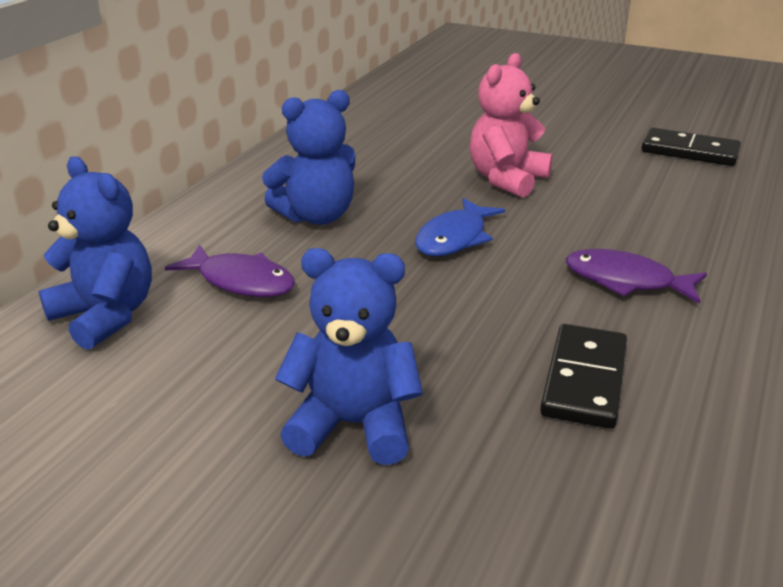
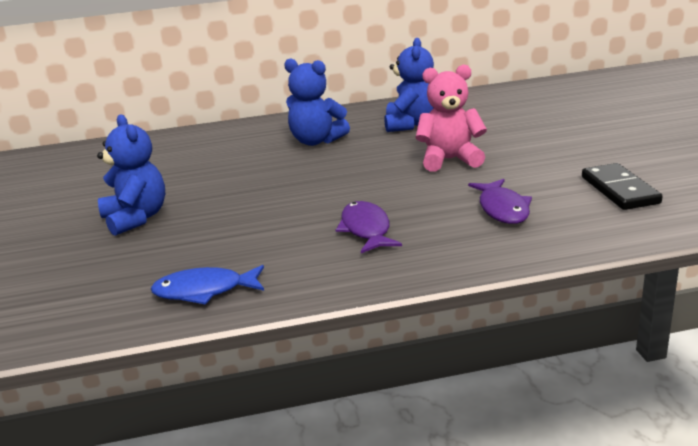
camera: 55 degrees right, 5 degrees down
(105, 316) = (162, 147): blue teddy bear -> blue teddy bear (410, 124)
(241, 281) = (226, 154): purple fish -> purple fish (502, 209)
(454, 238) = (345, 175): blue fish -> blue fish (204, 291)
(584, 380) = (236, 251): black domino -> none

